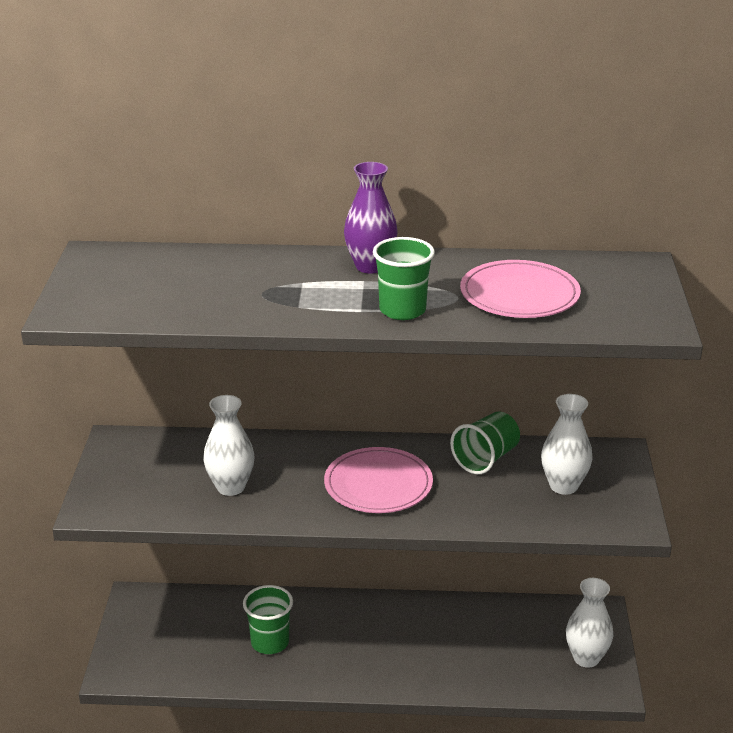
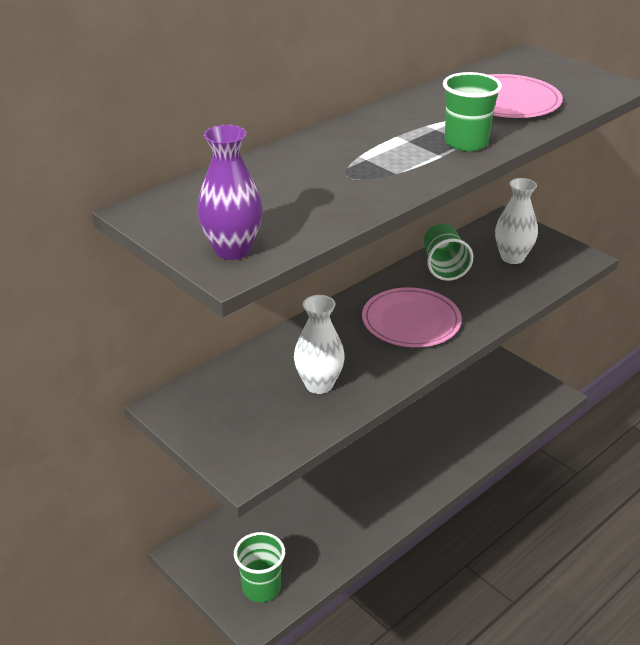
camera: 45 degrees left, 5 degrees up
(270, 642) = (331, 511): green cup -> green cup (261, 588)
(370, 266) = (379, 125): purple vase -> purple vase (232, 250)
(586, 658) = (519, 386): white vase -> none

